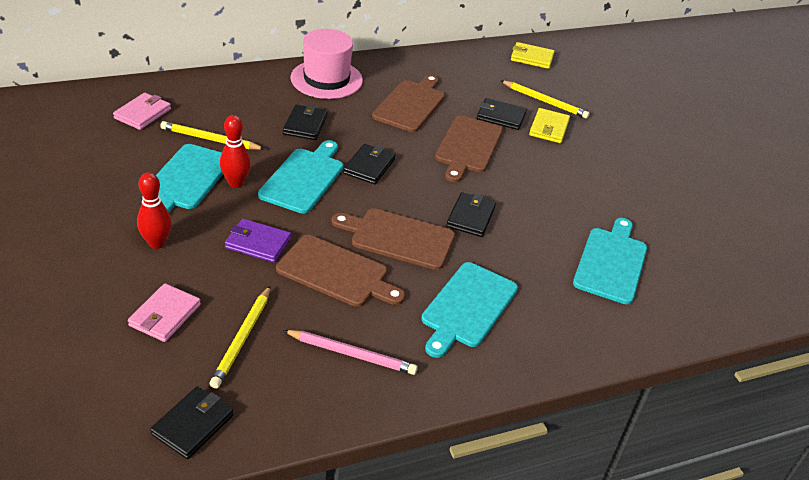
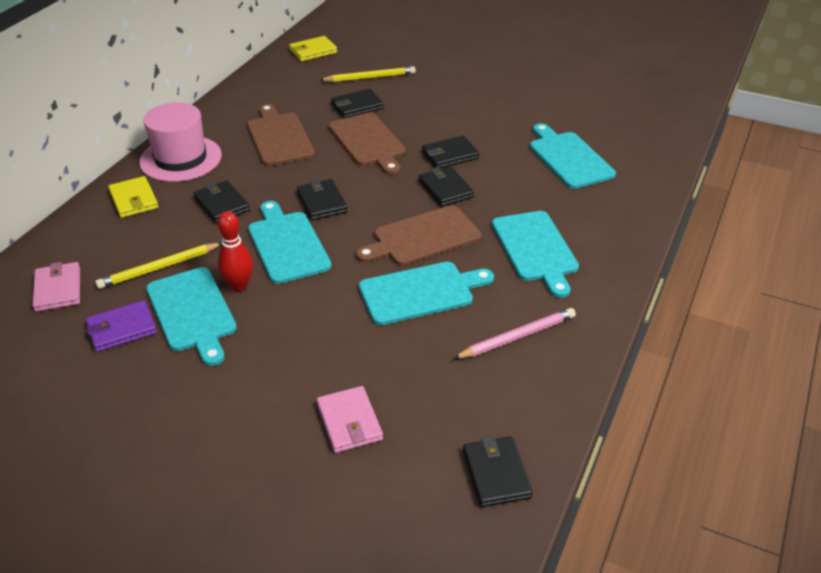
camera: 40 degrees left, 0 degrees up
(157, 243) = (251, 377): red bowling pin -> none
(242, 339) = (432, 389): yellow pencil -> none
(258, 243) = (331, 316): purple wallet -> purple wallet (122, 329)
(336, 273) = (420, 292): brown cutting board -> turquoise cutting board
(514, 195) = (450, 155): none -> black wallet
(549, 128) = (401, 95): yellow wallet -> yellow wallet (134, 200)

